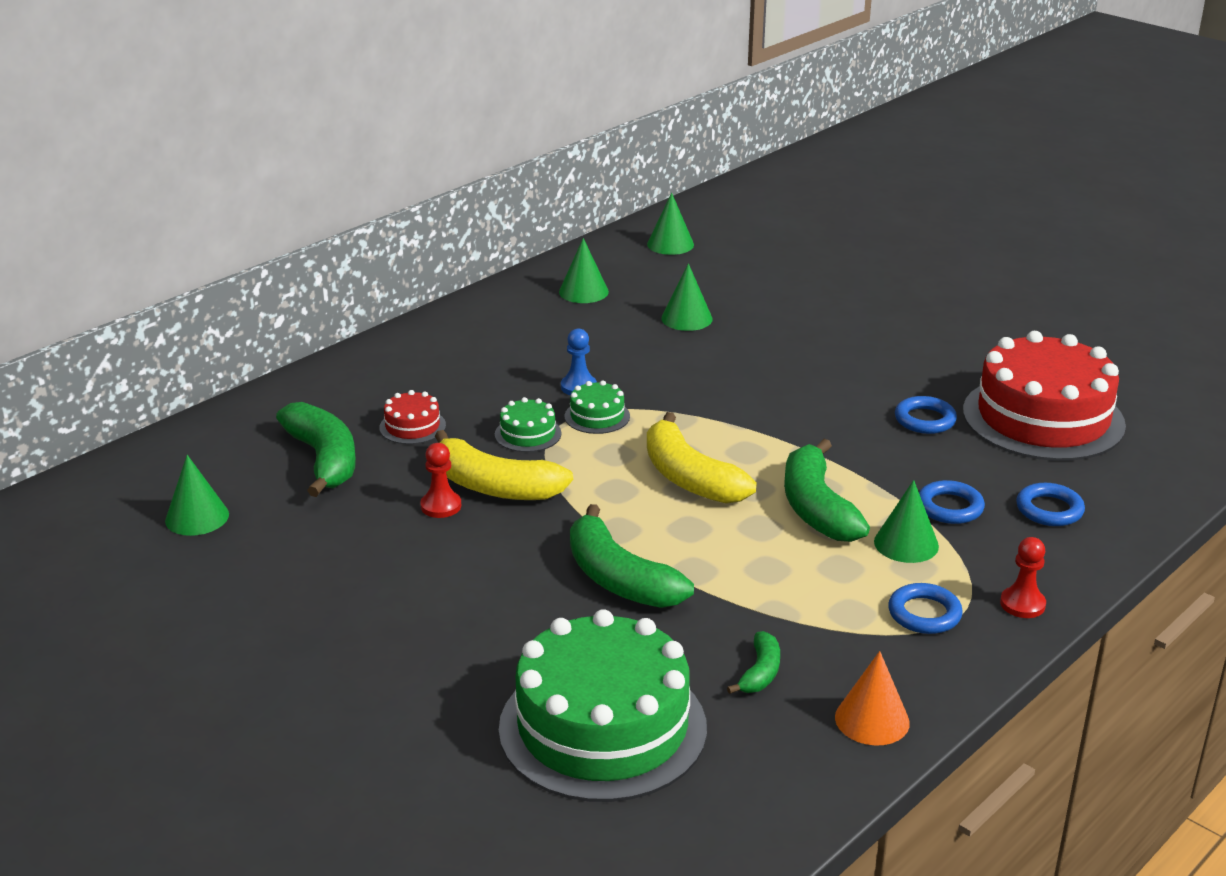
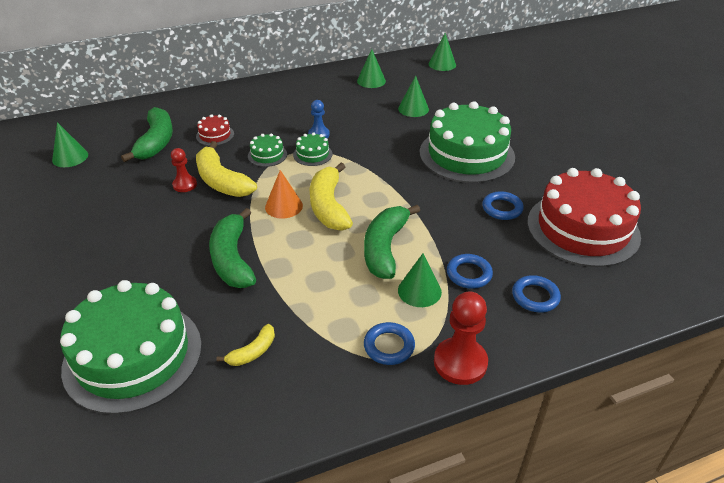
camera: 25 degrees right, 10 degrees up
(760, 673) = (253, 352): green banana -> yellow banana
(819, 363) = (466, 154): none -> green cake
(872, 720) = (289, 414): orange cone -> orange cone (284, 206)
(1022, 604) = (460, 362): red pawn -> red pawn, size x1.67

